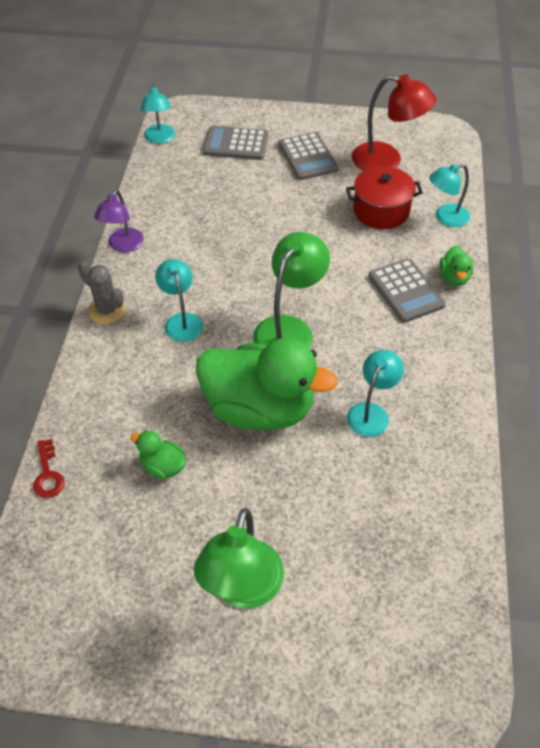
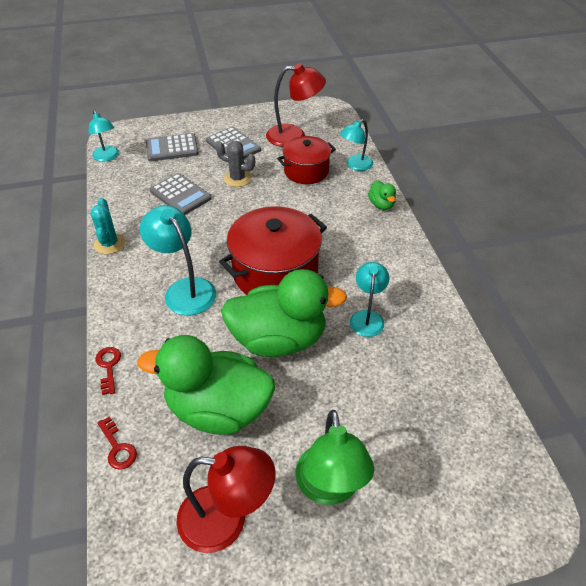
camera: 20 degrees left, 5 degrees down
(71, 385) = (108, 366): none -> red key
(107, 310) = (116, 297): grey cactus -> grey cactus (237, 179)
(123, 246) = (109, 244): purple lamp -> turquoise cactus
(124, 584) = (226, 520): none -> red lamp
(162, 466) = (218, 409): green duck -> green duck, size x2.38
(181, 321) = (184, 289): turquoise lamp -> turquoise lamp, size x1.54
(289, 329) = (275, 273): green lamp -> red pot
(406, 291) = (351, 222): grey calculator -> grey calculator (180, 195)

